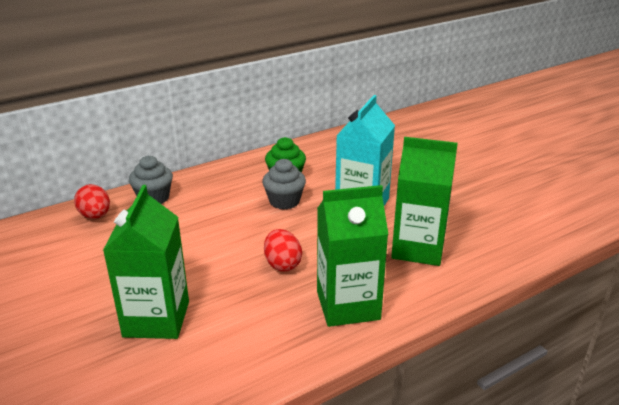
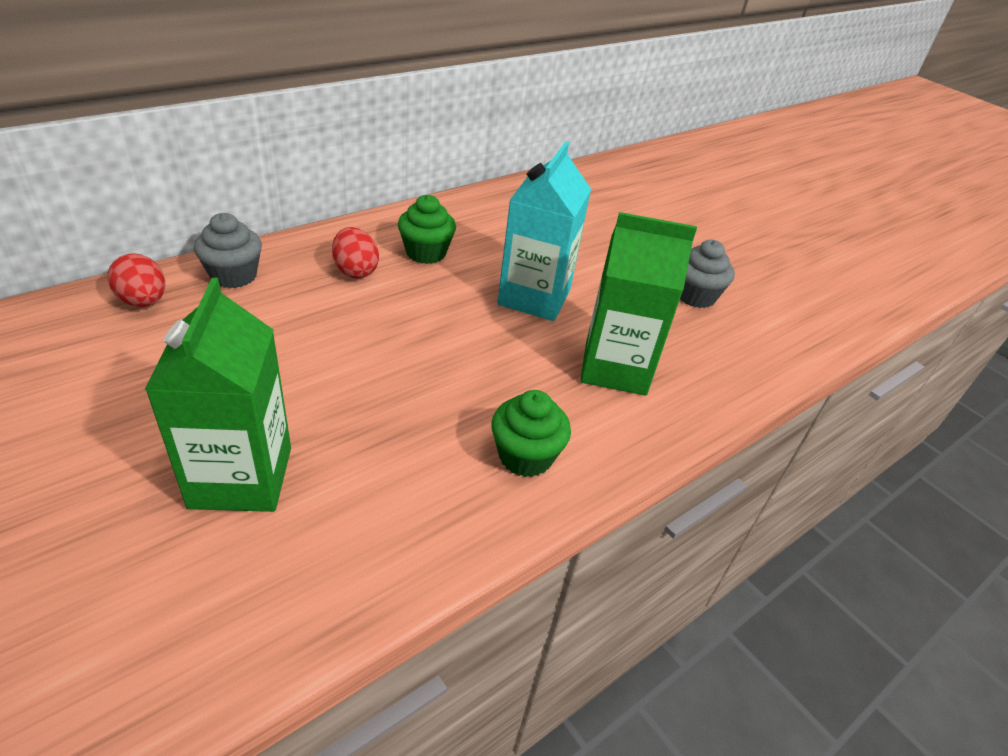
camera: 10 degrees left, 10 degrees up
(282, 264) = (428, 388): red egg -> red egg (355, 271)
(284, 201) = (426, 289): grey cupcake -> grey cupcake (695, 296)
(348, 305) = (525, 456): green carton -> green cupcake

